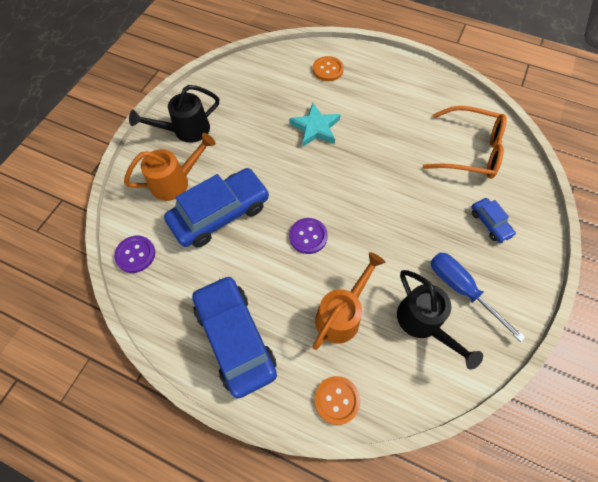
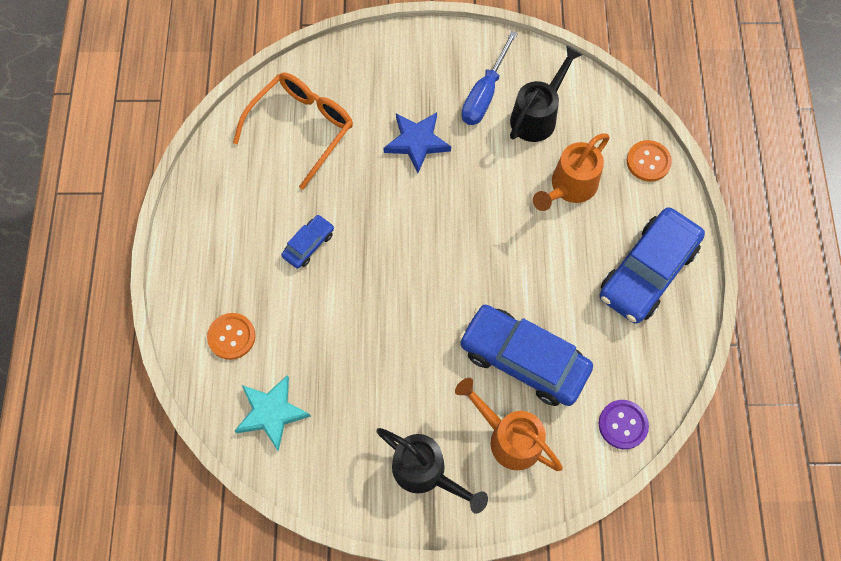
camera: 115 degrees left, 5 degrees up
(308, 236) = (501, 253): purple button -> none
(315, 128) = (344, 309): turquoise star -> turquoise star (271, 413)
(341, 315) = (569, 187): orange watering can -> orange watering can turned 60 degrees counterclockwise
(430, 219) = (417, 142): none -> blue star
(470, 151) = (302, 128): orange glasses -> orange glasses turned 45 degrees clockwise
(490, 223) = (394, 87): blue car -> blue car (309, 245)

